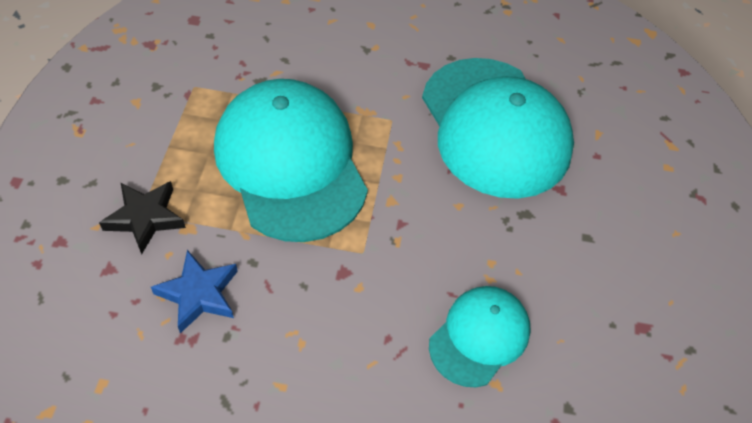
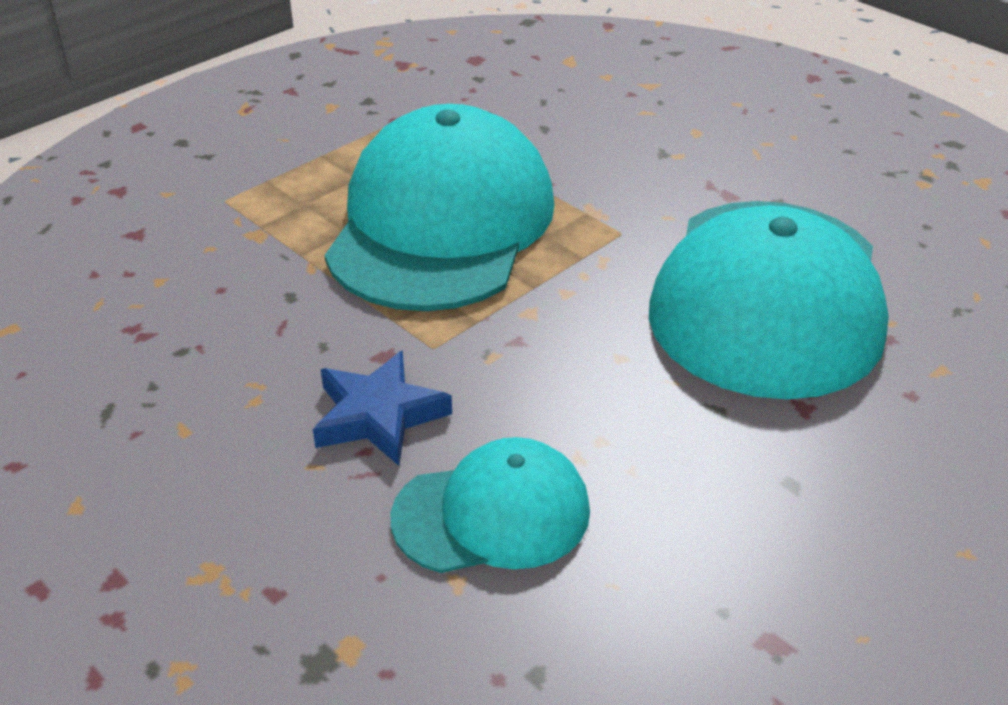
camera: 40 degrees right, 15 degrees down
(145, 218) = (223, 206): black star -> none
(199, 294) = (198, 297): blue star -> blue star (379, 415)

